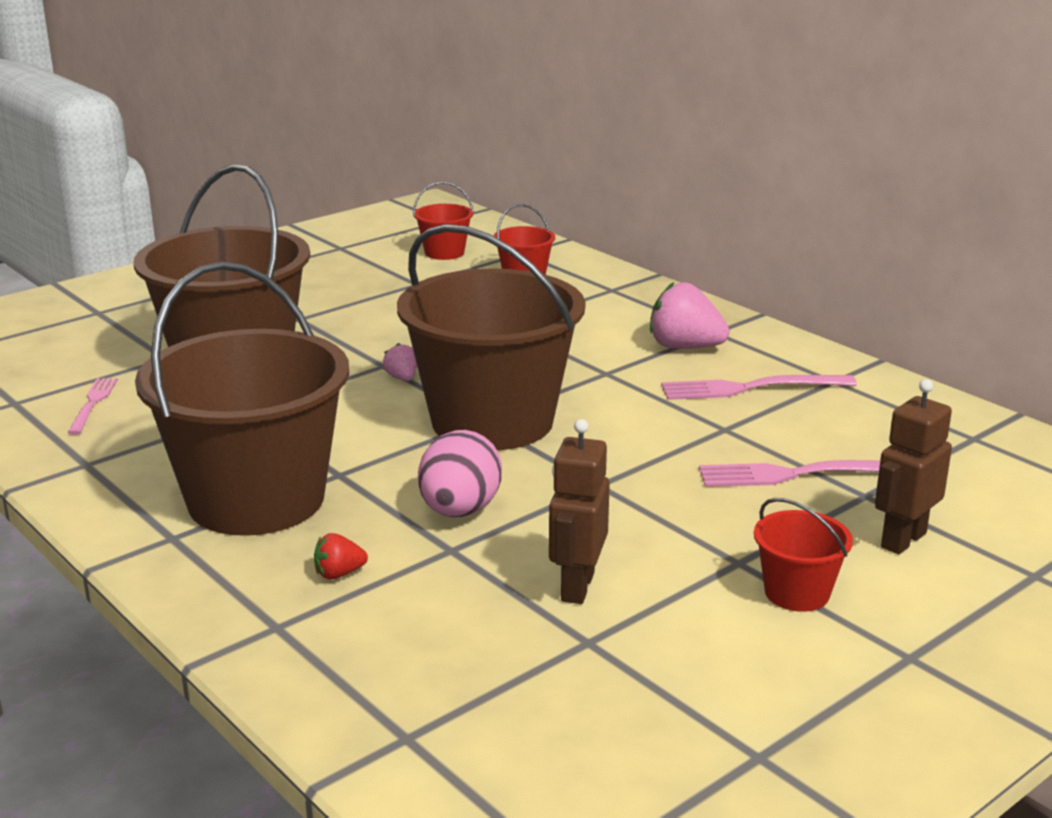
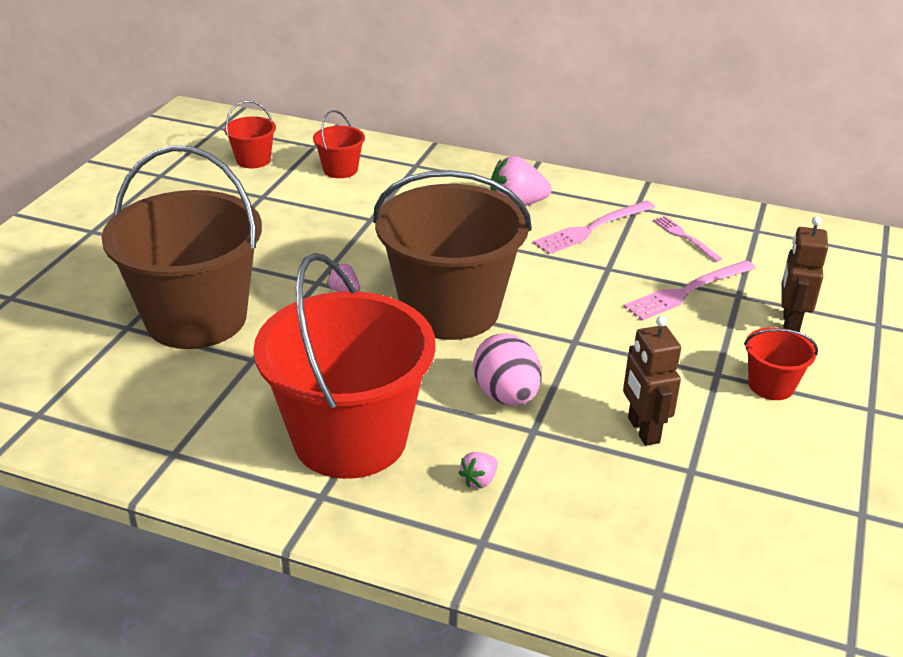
camera: 30 degrees left, 10 degrees up
(93, 403) = (112, 392): pink fork -> pink fork (684, 237)
(256, 500) = (350, 438): brown bucket -> red bucket
(339, 574) = (479, 480): red strawberry -> pink strawberry

